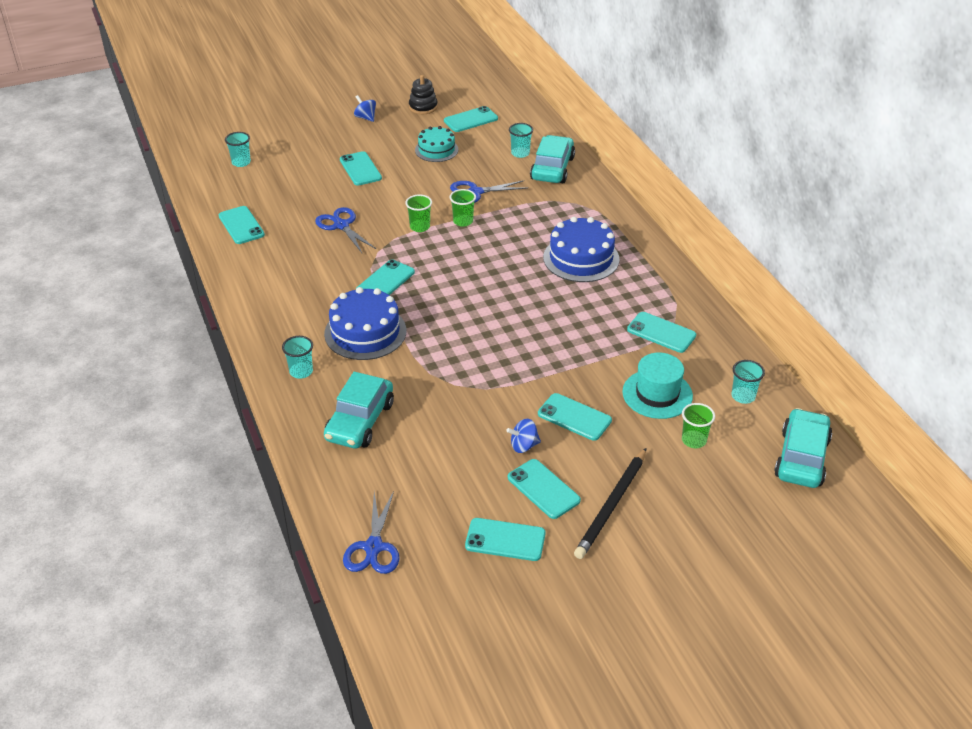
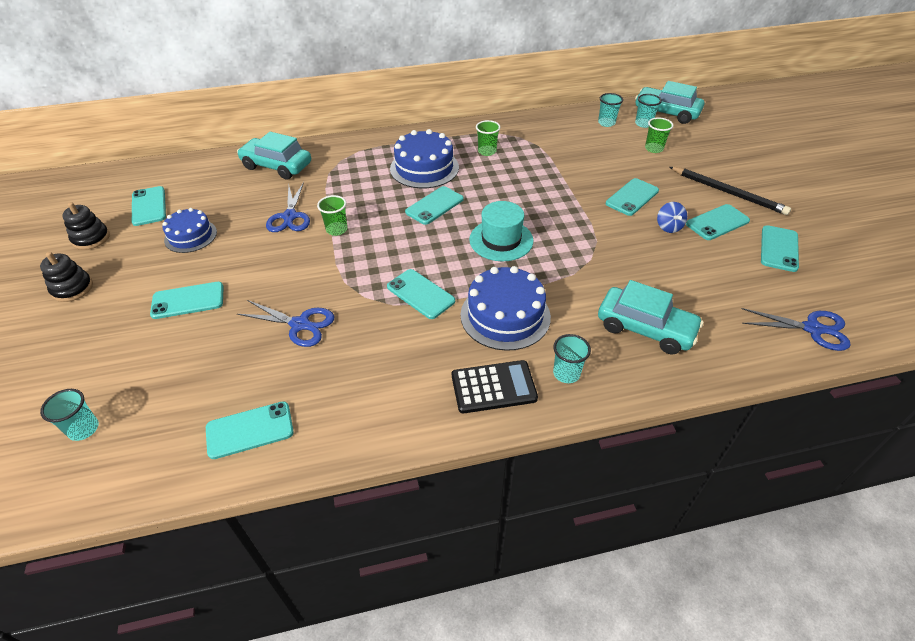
camera: 80 degrees left, 5 degrees up
(284, 332) = (493, 387): none -> black calculator
(341, 225) = (300, 324): blue scissors -> blue scissors turned 135 degrees counterclockwise
(365, 117) = (72, 288): blue spinning top -> black stacking toy
(420, 227) = (332, 261): green cup -> green cup (487, 151)
(436, 150) = (190, 236): turquoise cake -> blue cake
(520, 153) = (238, 181): turquoise cup -> turquoise cup (643, 123)
(657, 394) = (604, 156): turquoise hat -> turquoise hat (501, 240)
(661, 332) = (532, 144): turquoise phone -> turquoise phone (434, 205)

